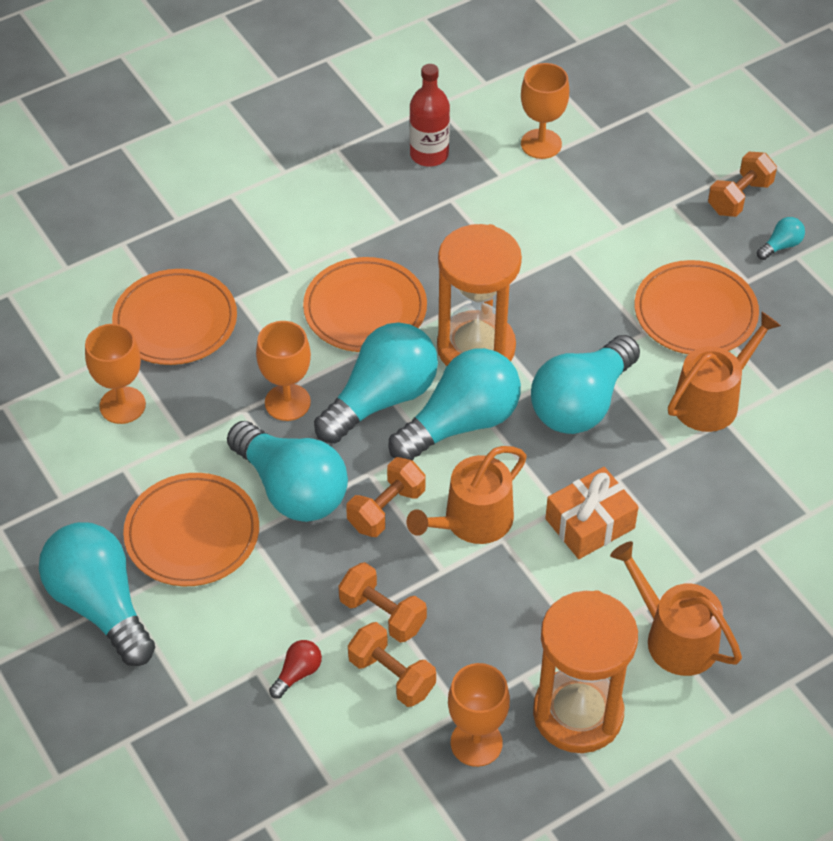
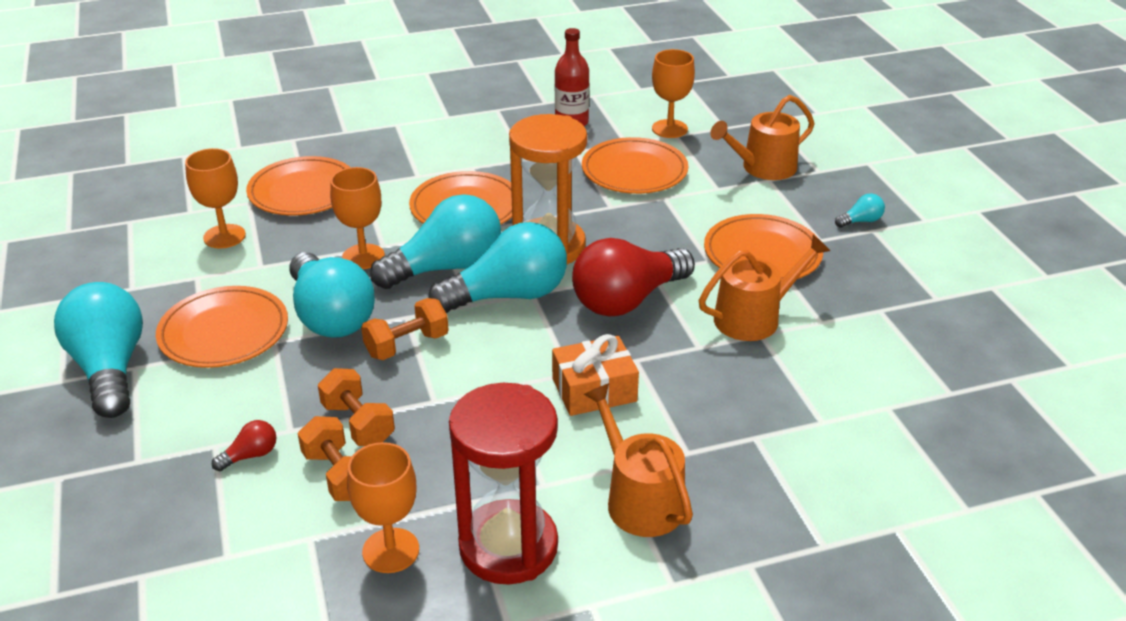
camera: 15 degrees right, 15 degrees down
(472, 521) = (482, 368): orange watering can -> orange watering can (763, 168)
(525, 218) = (634, 171): none -> orange plate
(578, 713) = (508, 546): orange hourglass -> red hourglass
(581, 404) = (627, 300): turquoise light bulb -> red light bulb
(739, 197) = (833, 184): orange dumbbell -> none

